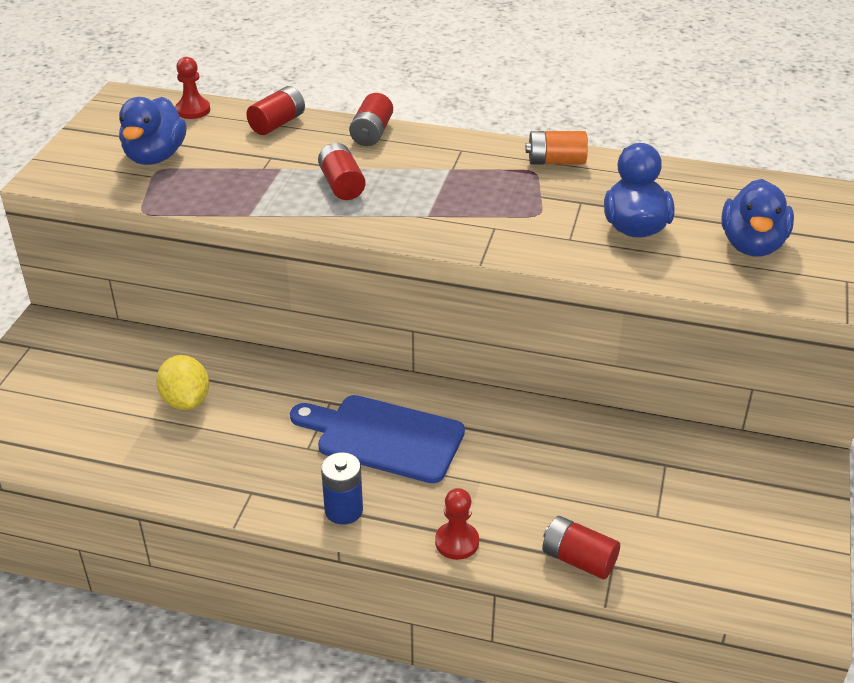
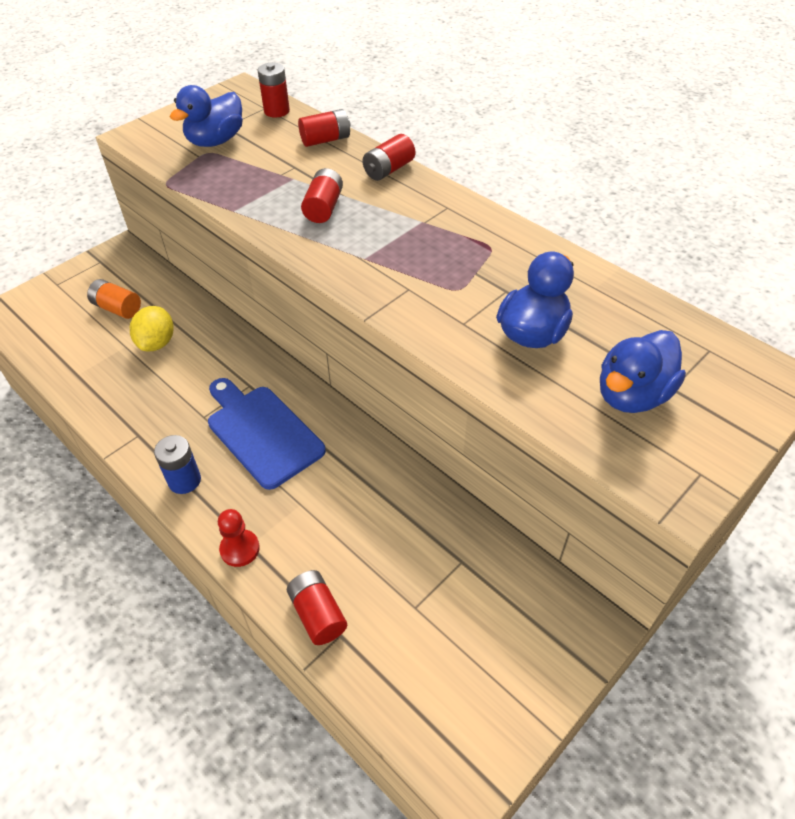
camera: 30 degrees right, 10 degrees up
(193, 110) = (276, 111): red pawn -> red battery
(556, 161) = (518, 244): orange battery -> orange battery (117, 308)

